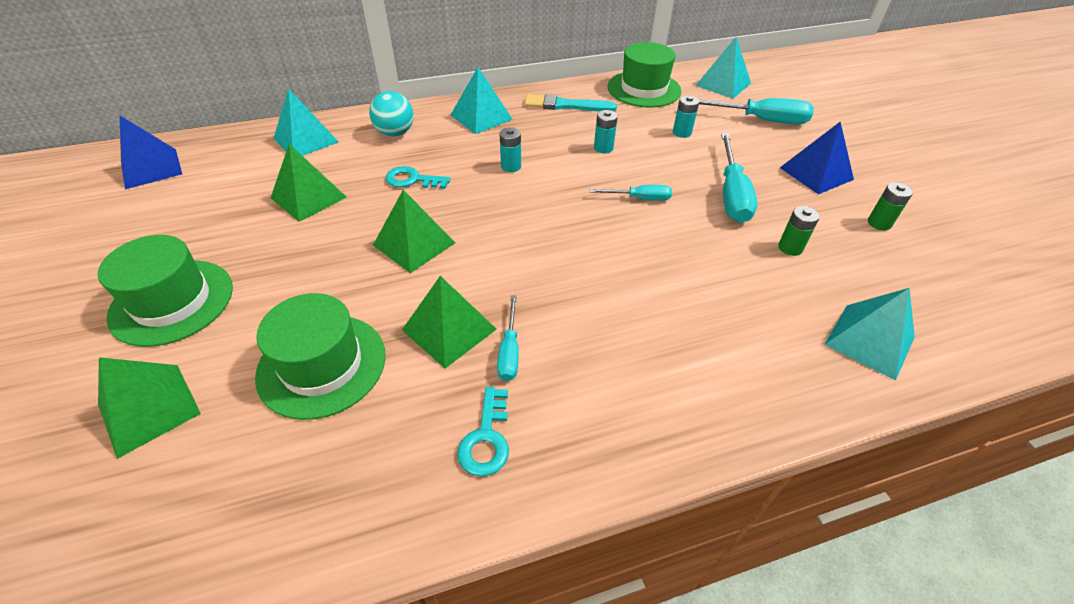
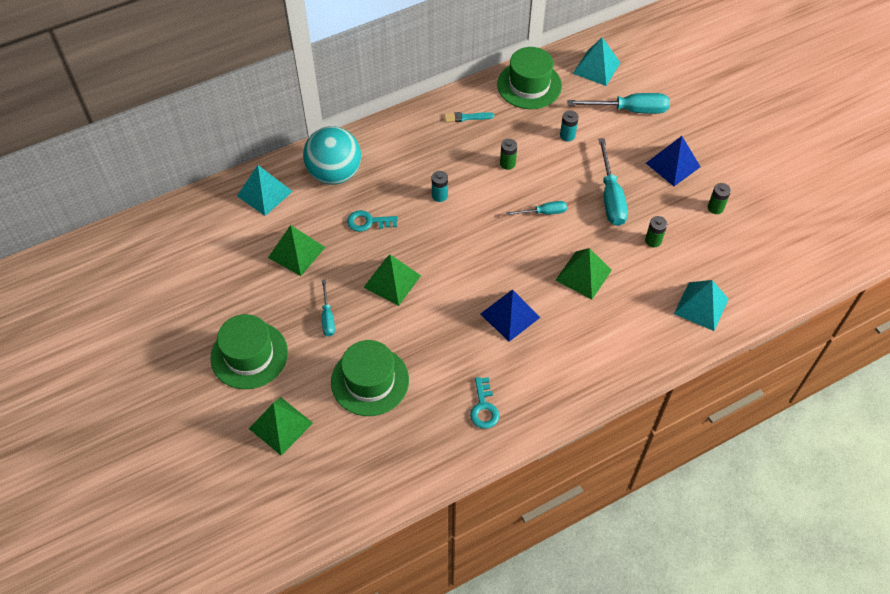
camera: 10 degrees left, 10 degrees up
(151, 168) = (157, 244): blue pyramid -> blue pyramid (510, 315)
(395, 133) = (334, 173): turquoise ball -> turquoise ball, size x1.61
(449, 329) = (439, 343): green pyramid -> green pyramid (583, 275)
(481, 117) = (399, 143): turquoise pyramid -> none
(509, 351) = (482, 352): turquoise screwdriver -> turquoise screwdriver (327, 317)
(566, 105) = (466, 117): turquoise brush -> turquoise brush, size x0.63
(603, 148) = (507, 163): turquoise battery -> green battery

